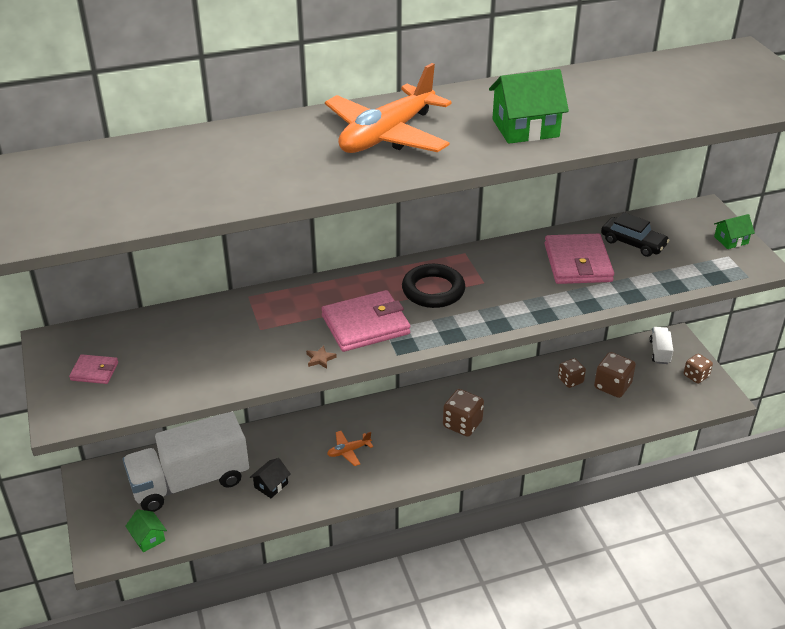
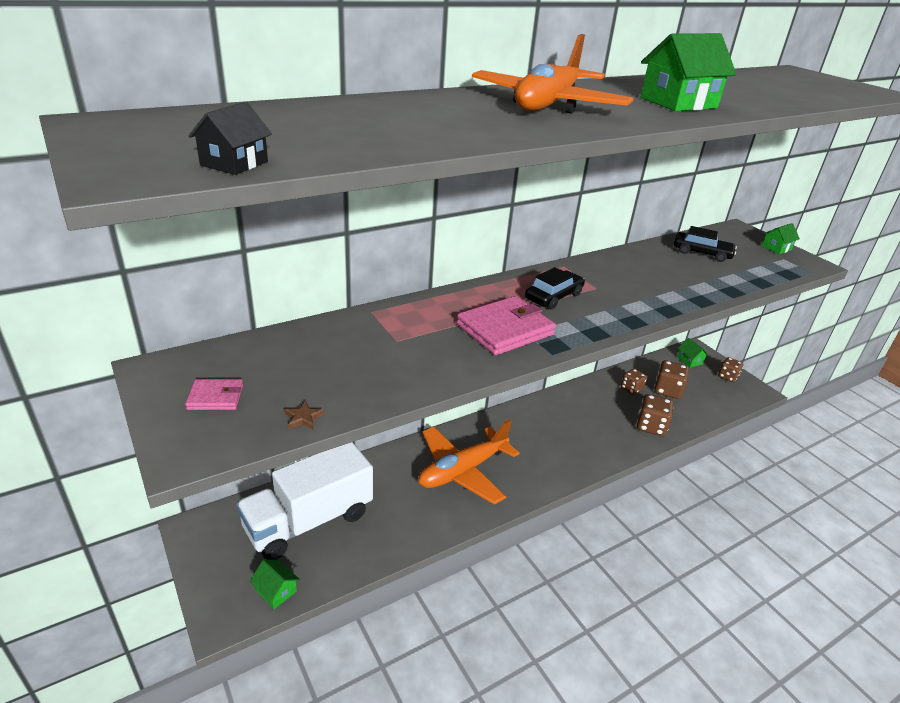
camera: 15 degrees left, 5 degrees down
(271, 485) = (396, 514): black house -> black house (234, 163)
(320, 359) = (474, 364): brown star -> brown star (303, 418)
(348, 451) = (462, 471): orange plane -> orange plane, size x2.36
(433, 290) = (553, 296): black ring -> black car
(462, 424) = (557, 434): brown dice -> brown dice (651, 426)
(577, 263) = (667, 269): pink wallet -> none
(659, 352) = (690, 360): white truck -> green house

